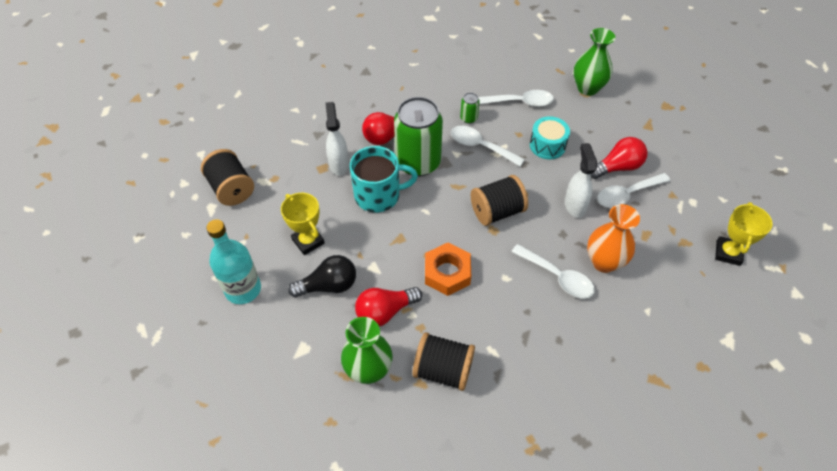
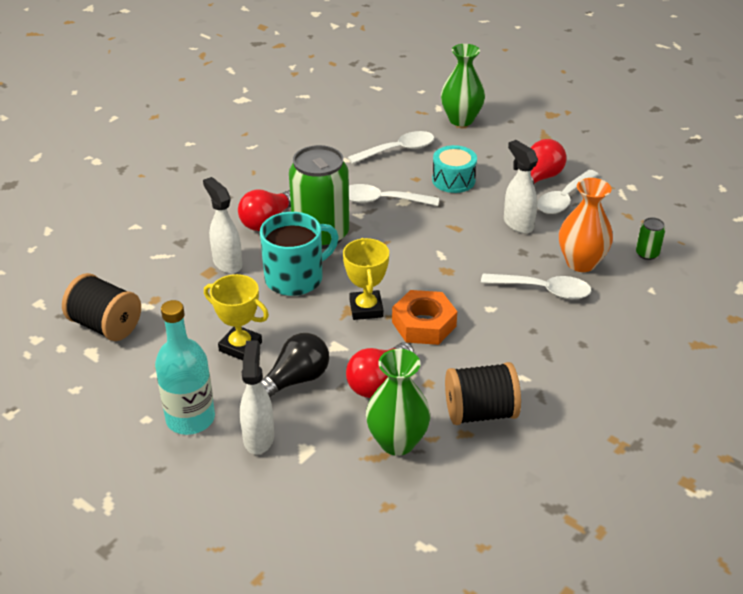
camera: 25 degrees left, 15 degrees down
(278, 324) = (258, 437): none -> white spray bottle
(468, 118) = (351, 179): green can -> green can (647, 254)
(497, 211) = (440, 253): black spool -> none
(728, 253) = (693, 218): yellow trophy -> yellow trophy (366, 309)

